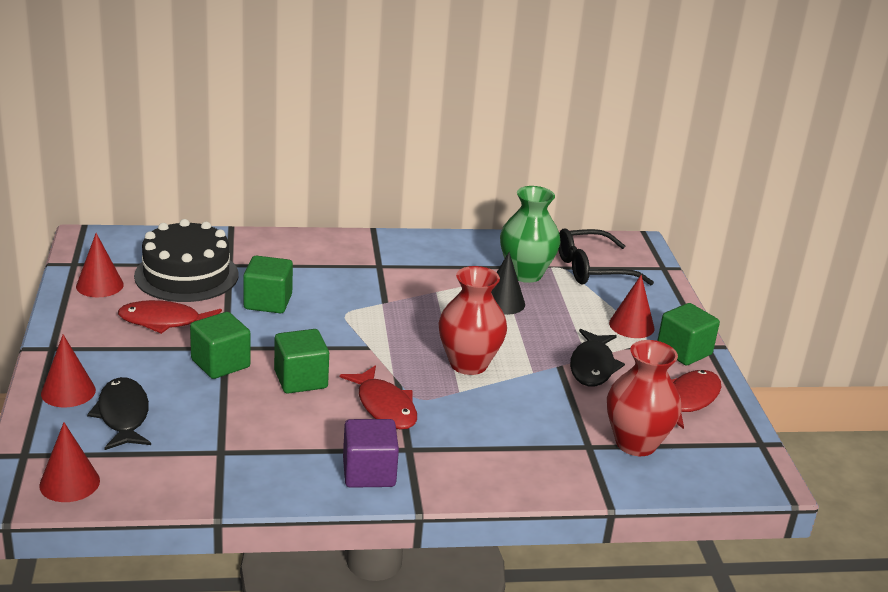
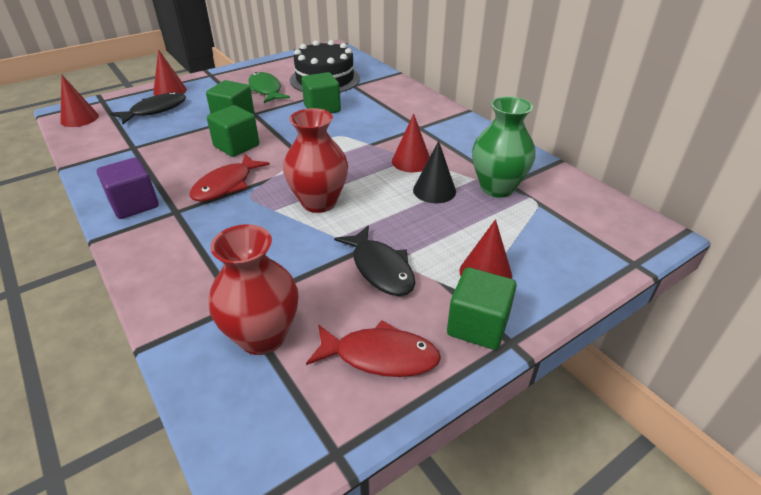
camera: 65 degrees right, 10 degrees up
(99, 285) = (286, 64): red cone -> red cone (411, 161)
(164, 322) = (265, 90): red fish -> green fish
(592, 269) = (560, 220): black glasses -> none
(592, 366) = (380, 269): black fish -> black fish turned 105 degrees counterclockwise

